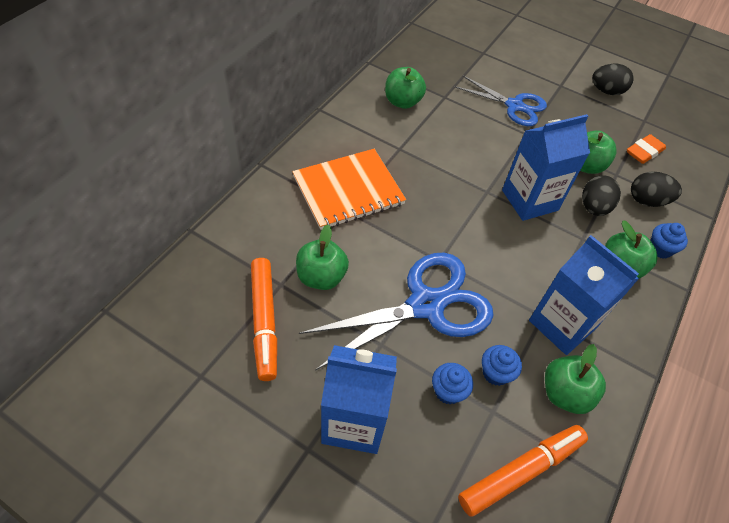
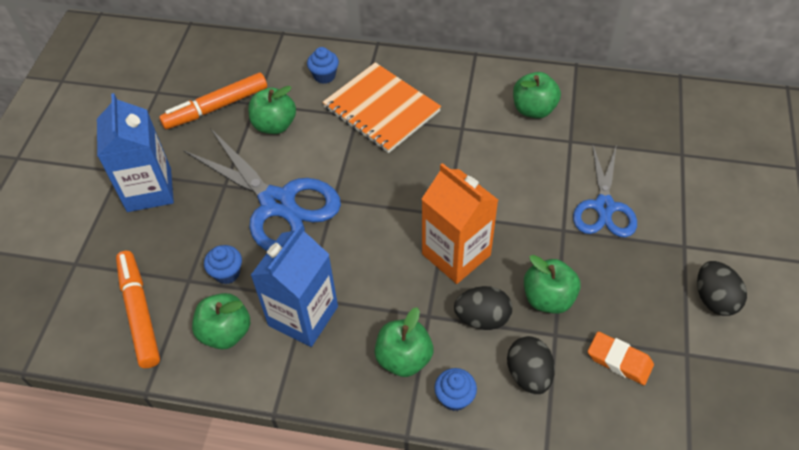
camera: 75 degrees right, 0 degrees up
(448, 391) = (196, 243): blue cupcake -> blue cupcake (324, 76)
(521, 471) = (139, 313): orange marker -> orange marker turned 150 degrees counterclockwise
(529, 200) = (456, 254): blue carton -> orange carton

